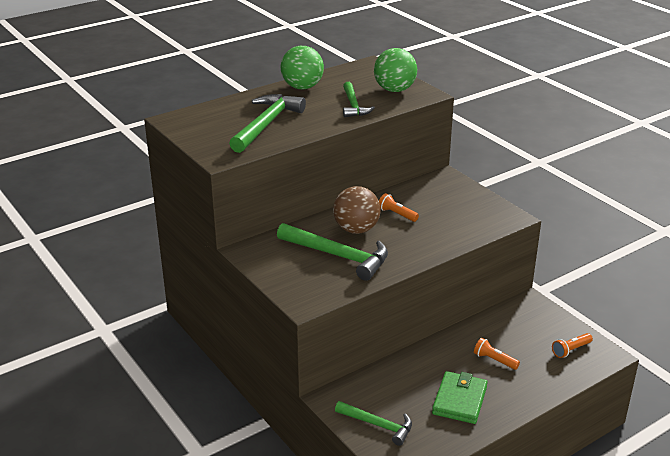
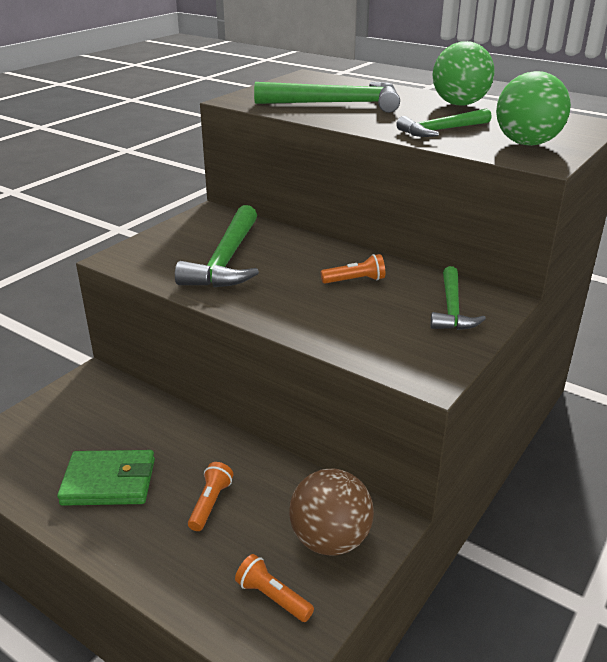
camera: 70 degrees right, 0 degrees up
(356, 229) = (295, 261): brown ball -> brown ball (330, 540)
(378, 425) = (49, 420): green hammer -> green hammer (452, 308)
(397, 214) = (355, 280): orange flashlight -> orange flashlight turned 60 degrees clockwise

